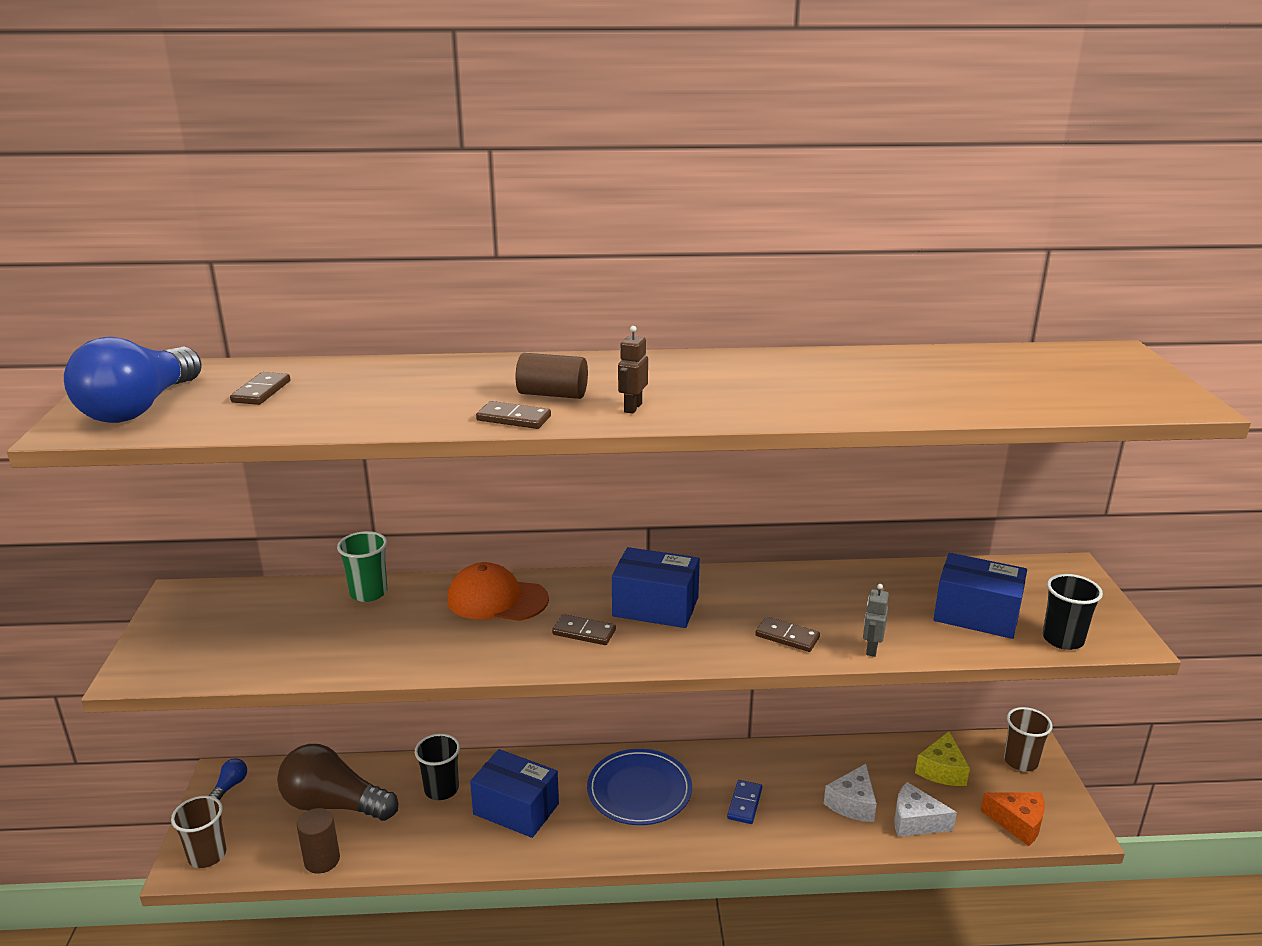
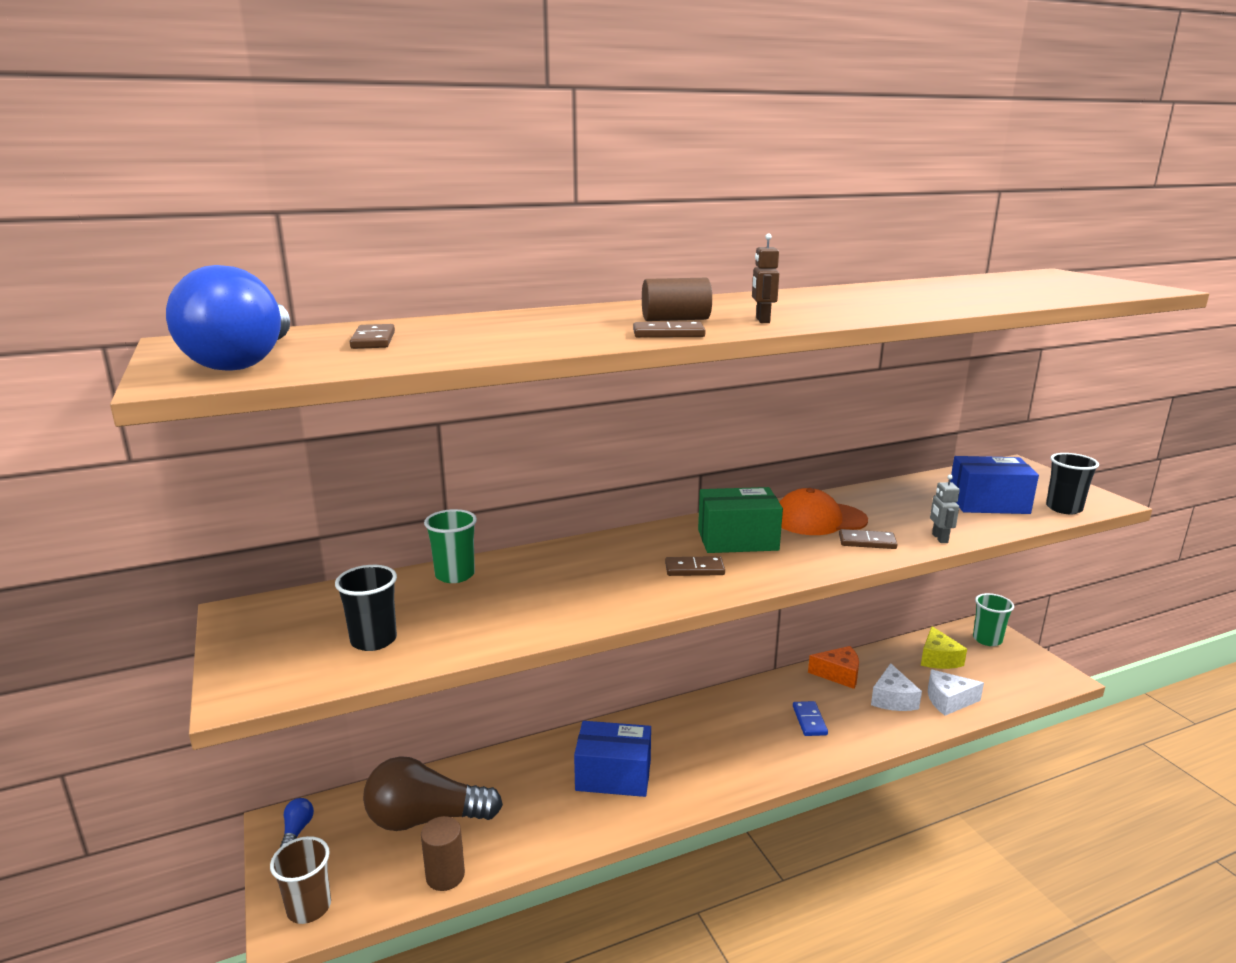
camera: 20 degrees left, 5 degrees down
(441, 789) = (529, 776): black cup -> black cup (374, 640)
(497, 599) = (589, 558): orange cap -> orange cap (819, 519)
(639, 790) = (714, 732): blue plate -> none
(655, 607) = (737, 540): blue box -> green box
(1018, 823) = (1020, 683): orange cheese -> orange cheese (838, 674)
(1020, 761) = (987, 639): brown cup -> green cup

